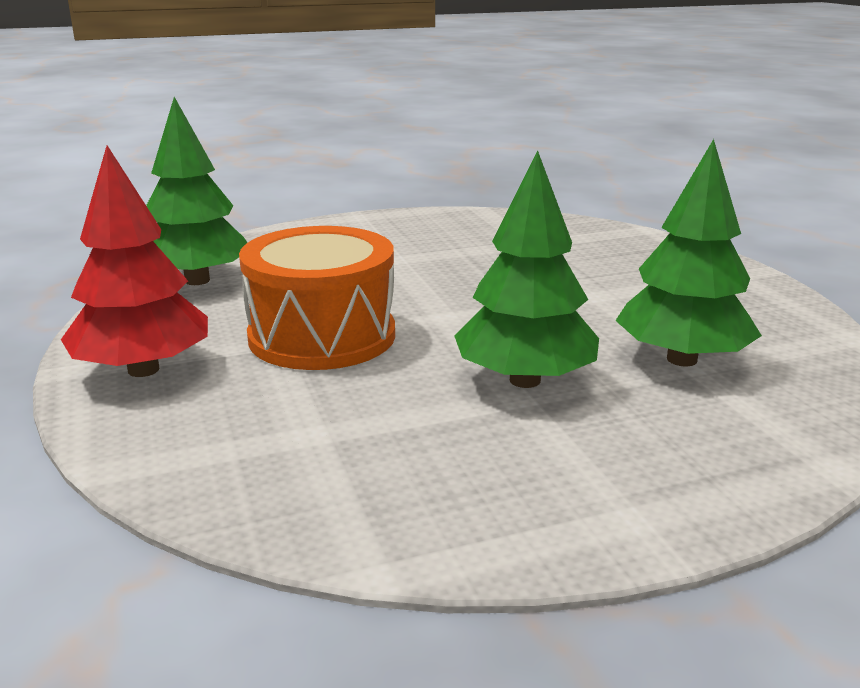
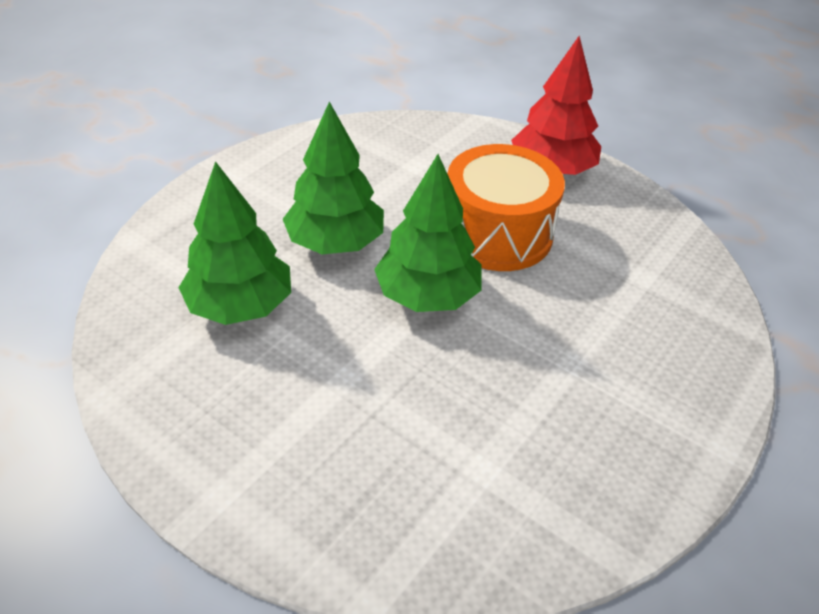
camera: 145 degrees right, 20 degrees up
(197, 280) = (665, 256): green tree -> green tree (428, 296)

